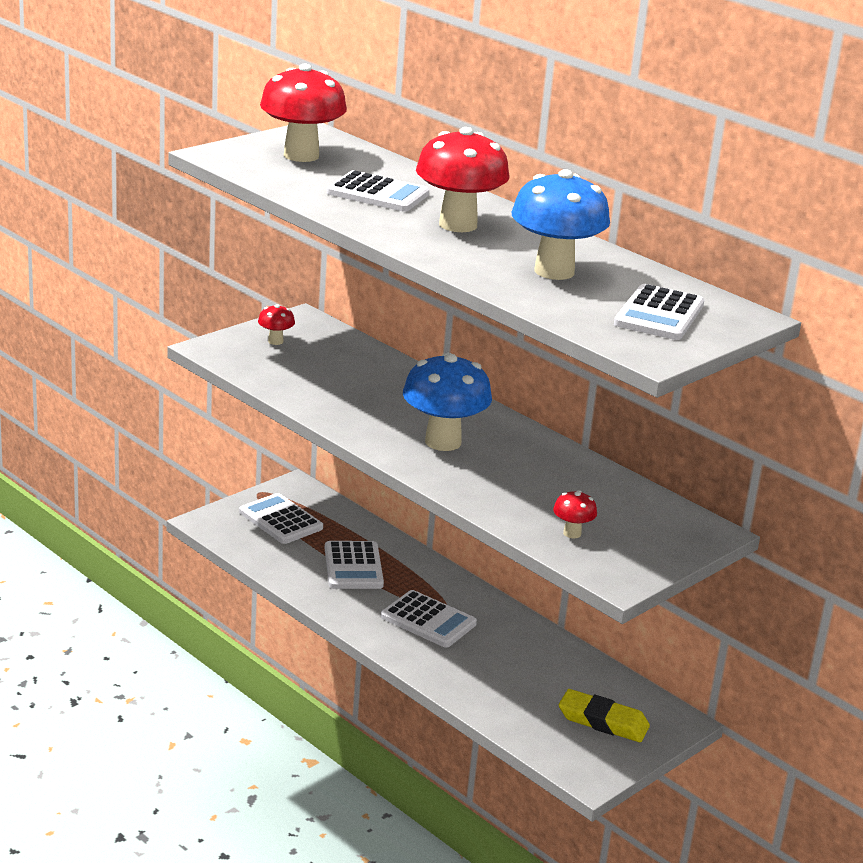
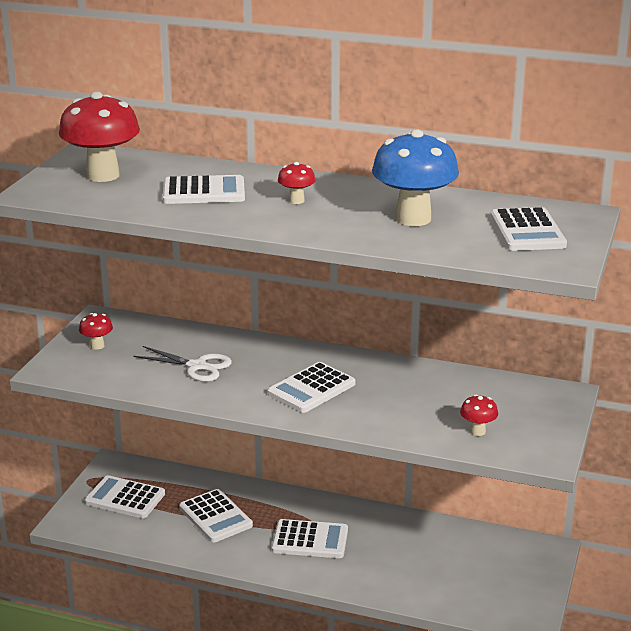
camera: 25 degrees left, 0 degrees up
(351, 388) = (196, 366): none -> white scissors
(443, 442) = (311, 389): blue mushroom -> white calculator
(458, 225) = (296, 201): red mushroom -> red mushroom, size x0.46
(603, 721) = (501, 572): yellow eraser -> none

